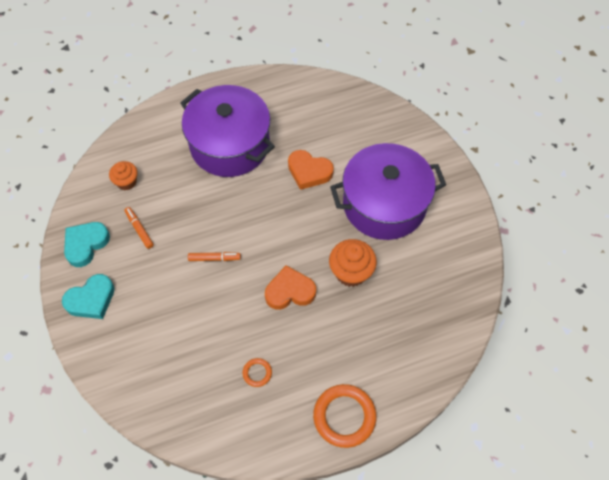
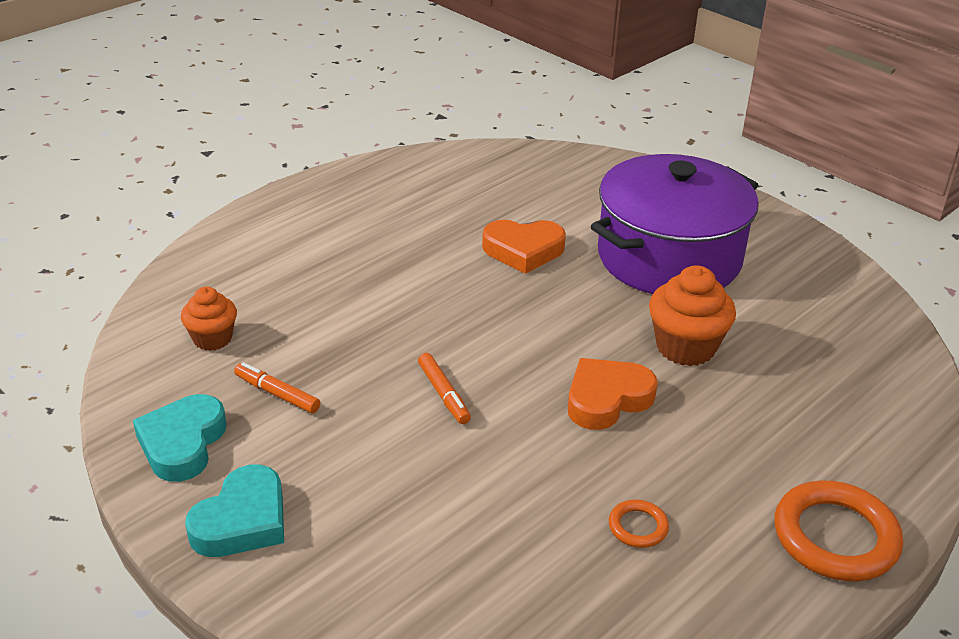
camera: 25 degrees left, 25 degrees down
(214, 258) = (444, 394): orange marker -> orange marker turned 90 degrees clockwise
(230, 145) = (369, 250): purple pot -> none

